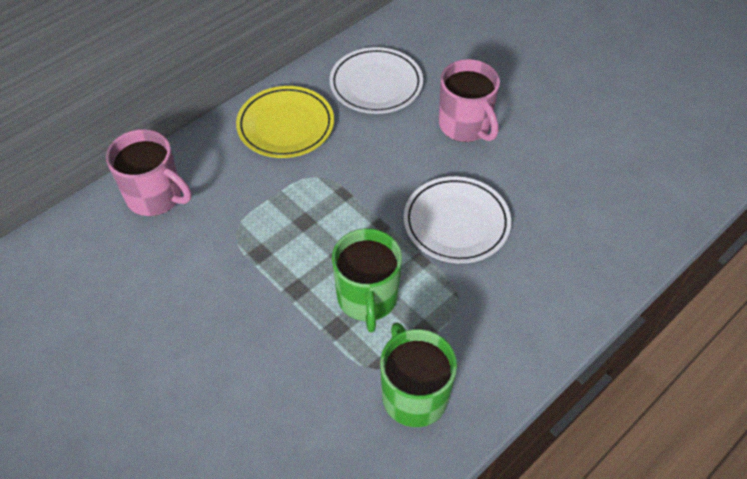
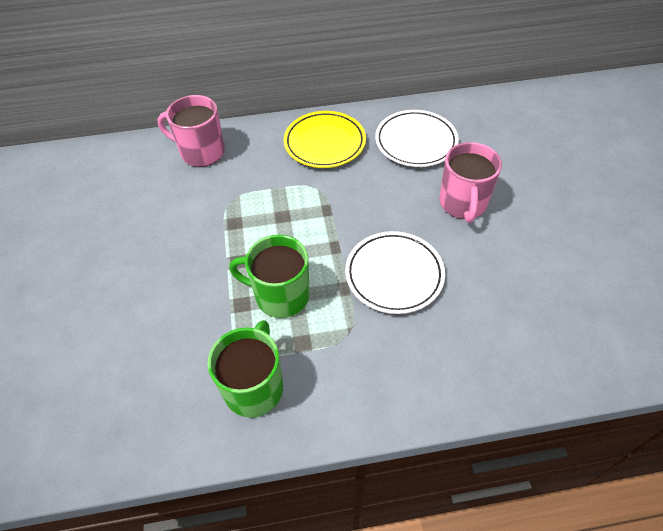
camera: 35 degrees right, 0 degrees up
(156, 196) = (201, 152): pink mug -> pink mug turned 135 degrees clockwise
(367, 298) = (280, 295): green mug -> green mug turned 75 degrees clockwise

